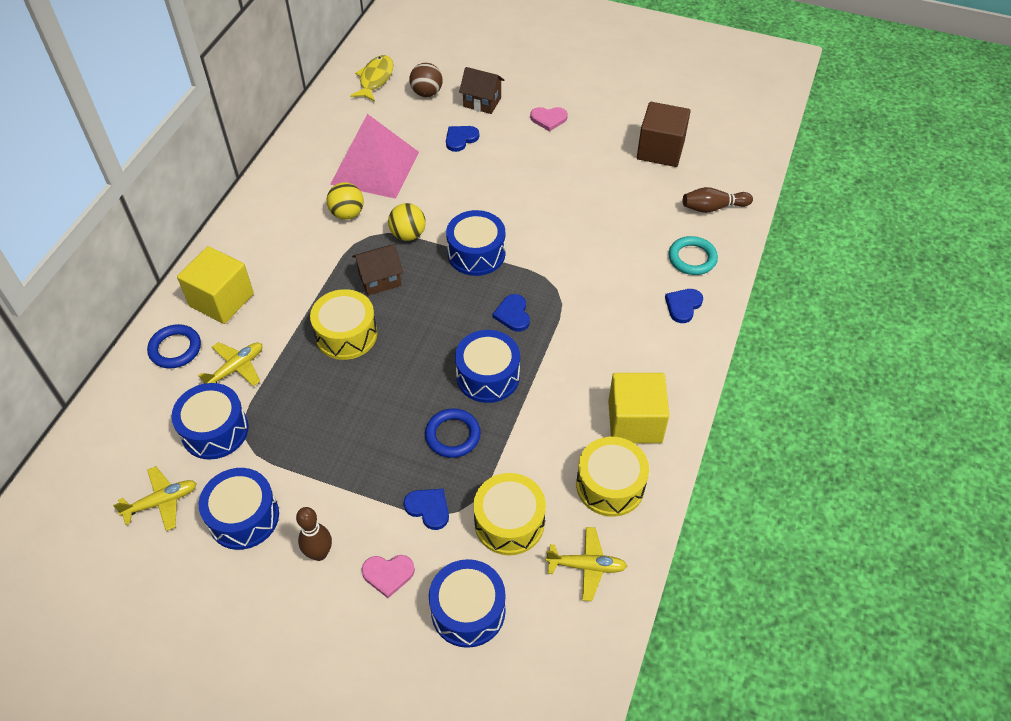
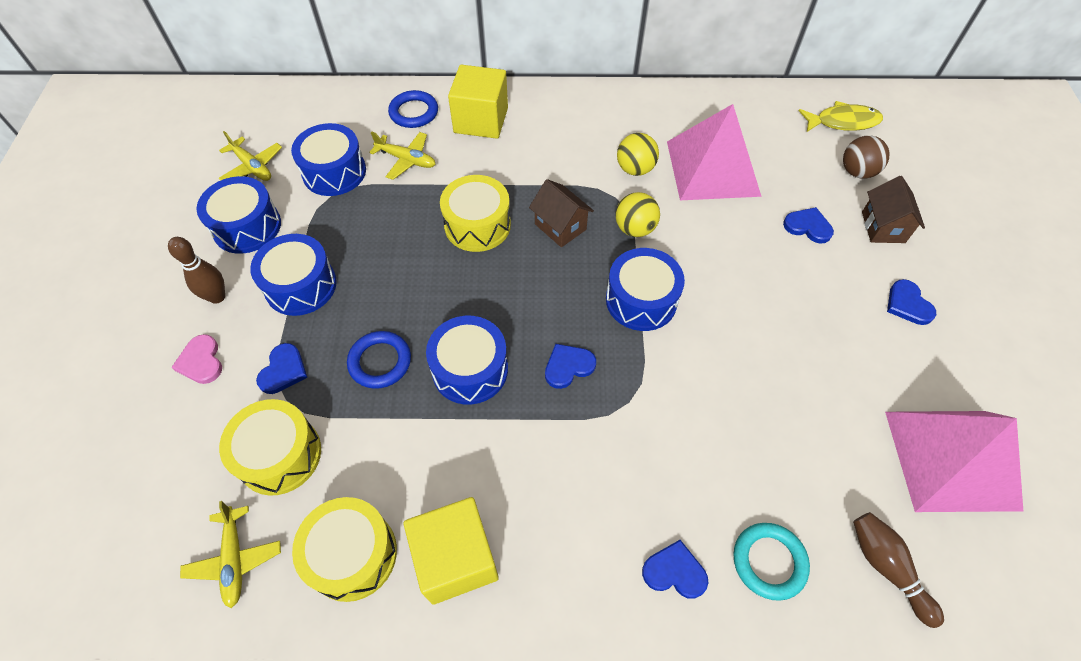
camera: 70 degrees right, 5 degrees up
(468, 611) = (166, 449): blue drum -> blue drum (301, 286)
(548, 119) = (908, 304): pink heart -> blue heart
(660, 150) = (951, 459): brown cube -> pink pyramid

